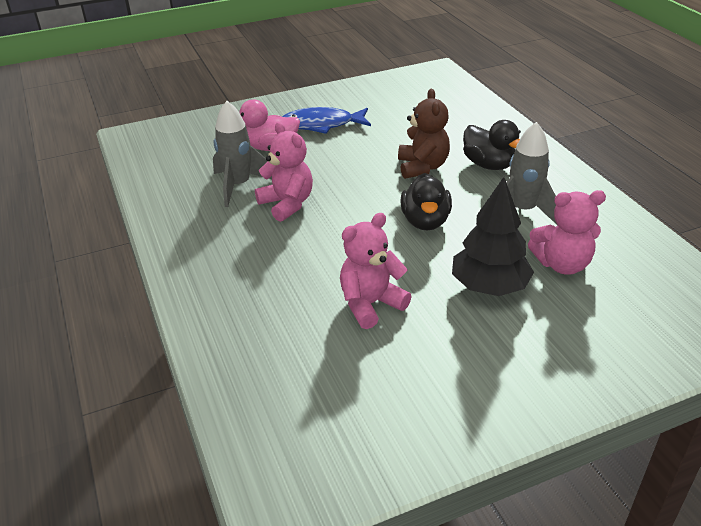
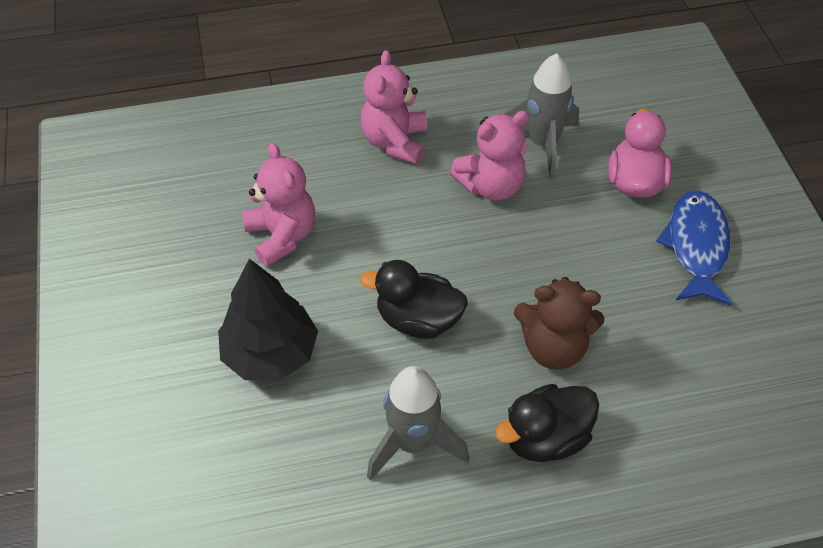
camera: 100 degrees right, 15 degrees up
(562, 264) = (284, 449): pink teddy bear -> pink teddy bear (395, 142)

